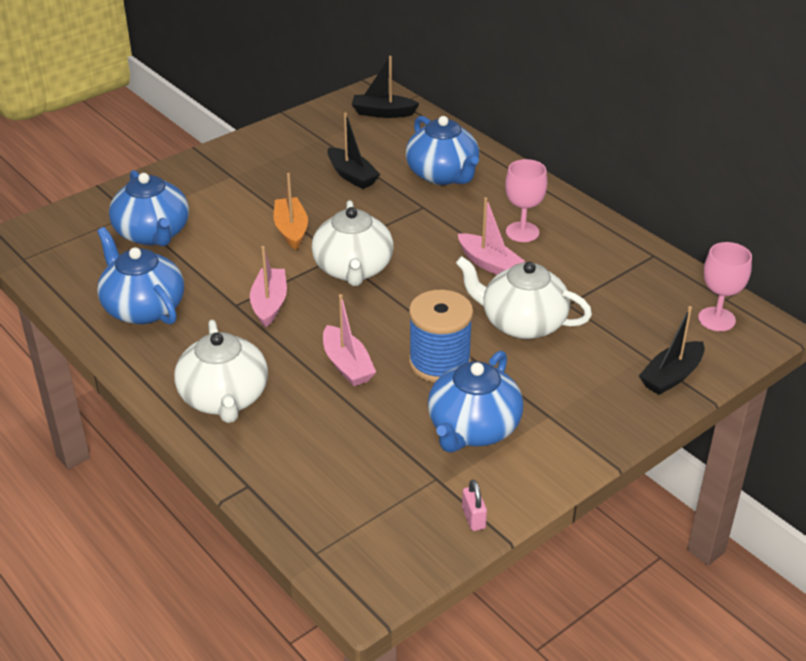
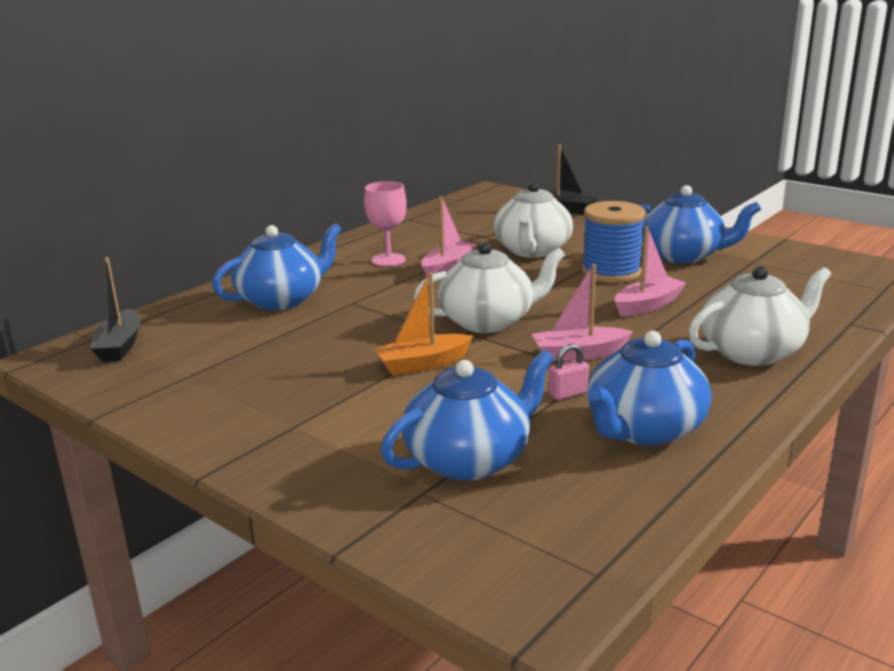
camera: 100 degrees left, 15 degrees down
(352, 176) = (287, 345): black boat -> none
(473, 518) = (778, 248): pink padlock -> pink padlock (568, 393)
(716, 319) = (486, 201): pink goblet -> none

